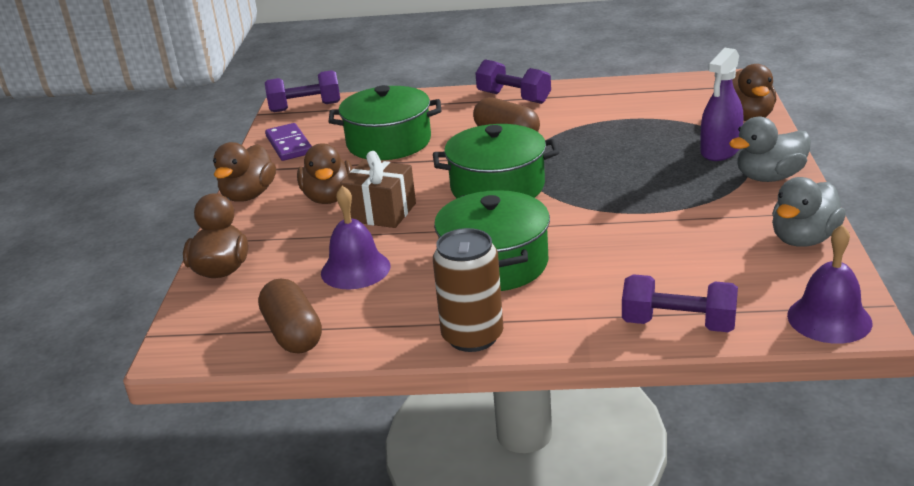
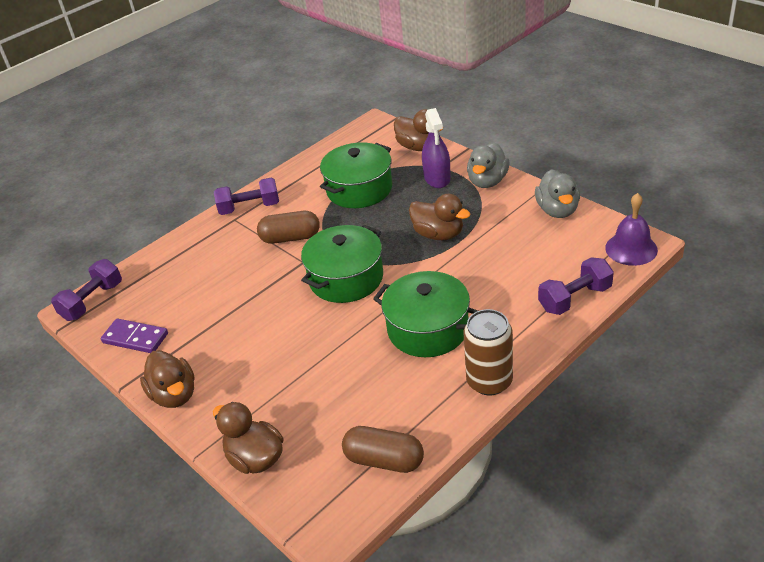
camera: 45 degrees left, 10 degrees up
(329, 198) = (242, 357): brown duck -> brown duck (438, 234)
(355, 269) = (350, 392): purple bell -> none
(381, 212) = (299, 343): brown gift -> none
(389, 142) = (214, 291): green pot -> green pot (359, 189)

